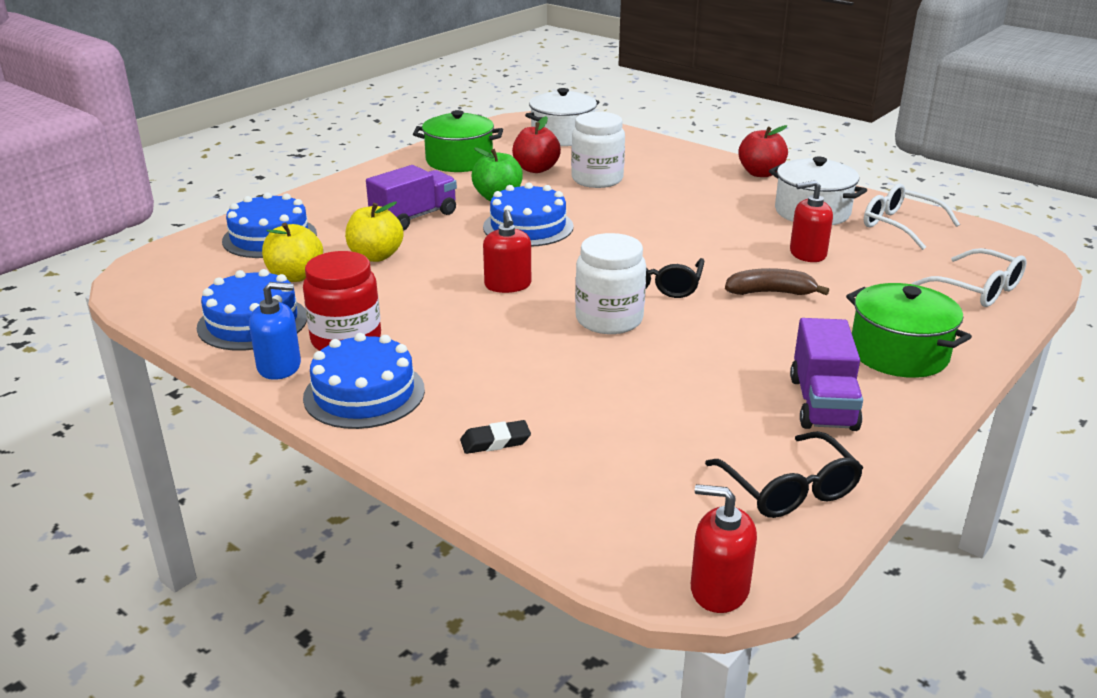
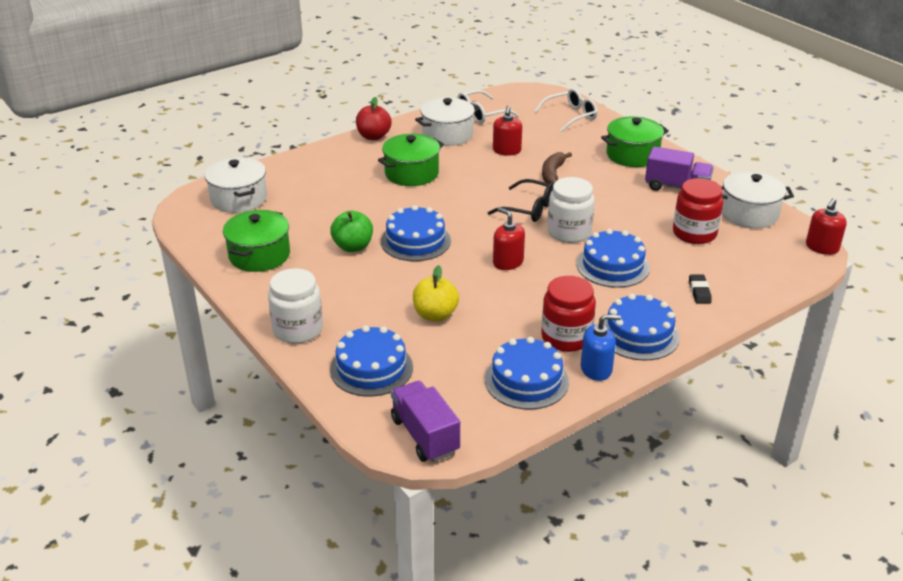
camera: 75 degrees left, 5 degrees up
(279, 366) = (596, 369): blue soap dispenser -> blue soap dispenser turned 75 degrees clockwise
(295, 276) = (454, 357): yellow apple -> none
(414, 217) = (370, 290): purple truck -> purple truck (425, 435)
(508, 285) = (508, 262): red soap dispenser -> red soap dispenser turned 135 degrees counterclockwise
(535, 360) = (612, 266): none -> blue cake
(536, 169) = (304, 222): red apple -> none
(597, 179) = (343, 199): white jar -> white jar (298, 329)
(675, 429) = (694, 233): none -> red jar
(687, 205) = (411, 173): none -> green pot
(788, 488) = (749, 214): black glasses -> white pot

